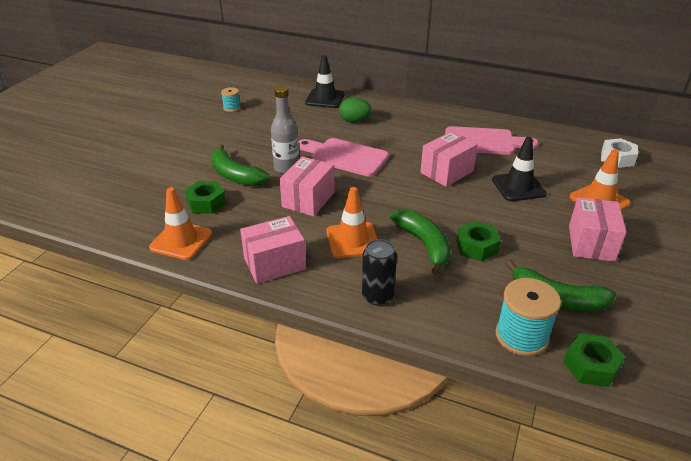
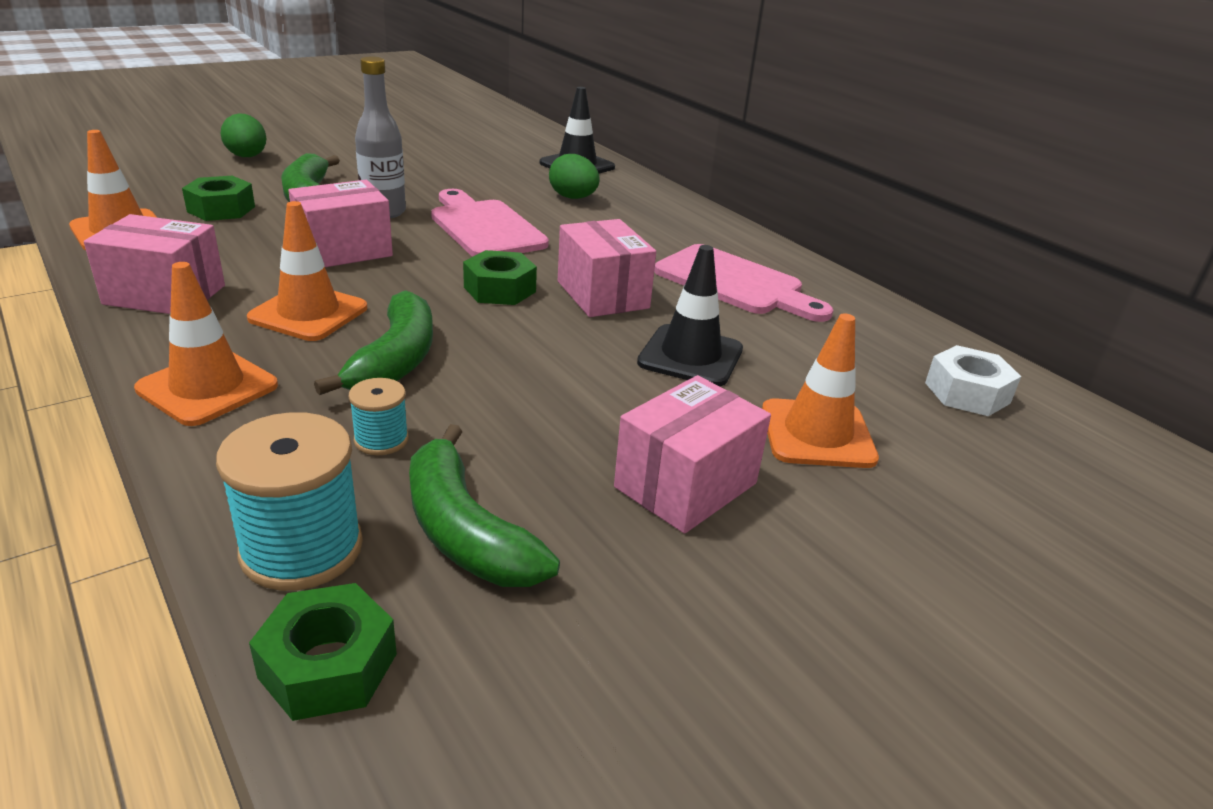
camera: 30 degrees right, 5 degrees down
(154, 163) = (247, 157): none -> green egg
(232, 108) = (438, 139): turquoise spool -> turquoise spool (381, 440)
(377, 296) = (207, 387): black can -> orange traffic cone
(447, 172) = (602, 295): pink box -> pink box turned 75 degrees clockwise
(476, 247) = (469, 398): green nut -> green nut (500, 289)

